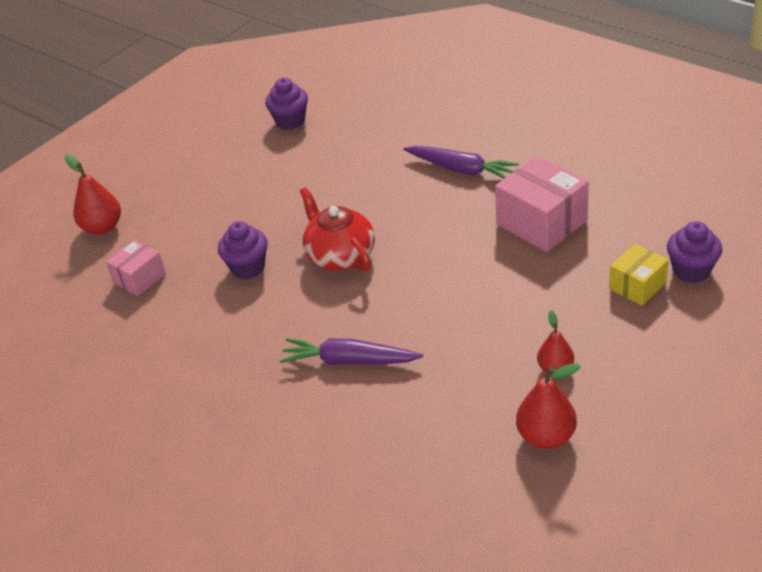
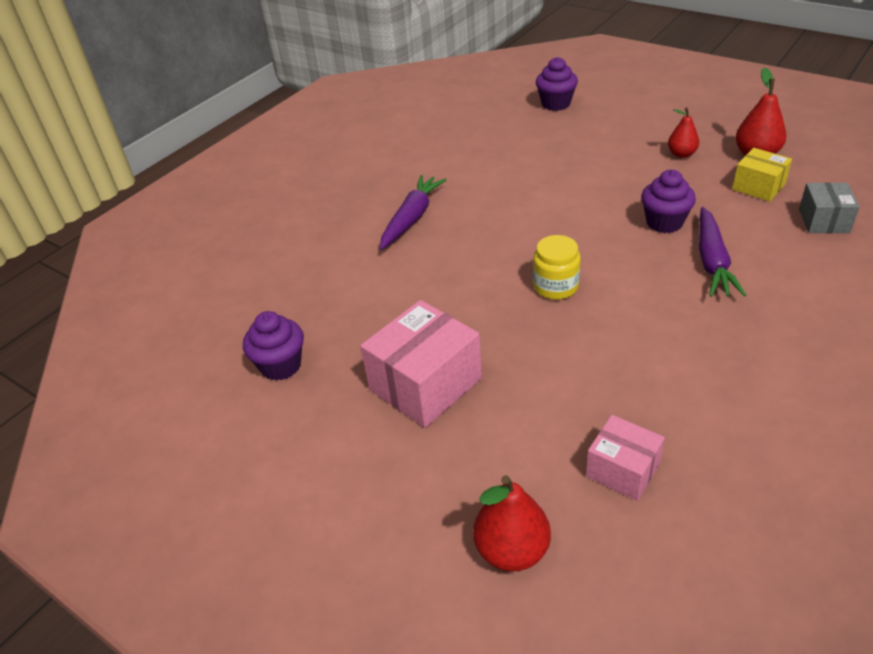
camera: 95 degrees left, 0 degrees up
(248, 267) = (585, 359): purple cupcake -> purple cupcake (664, 222)
(340, 255) = (555, 286): red teapot -> yellow jar
(397, 464) = (824, 221): none -> grey box
(541, 222) = (498, 169): pink box -> pink box (425, 384)
(637, 286) = (577, 124): yellow box -> yellow box (758, 187)

